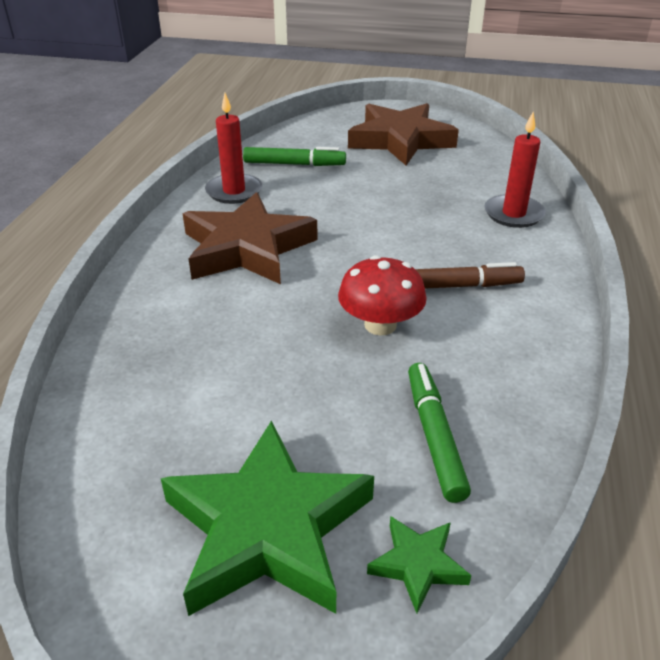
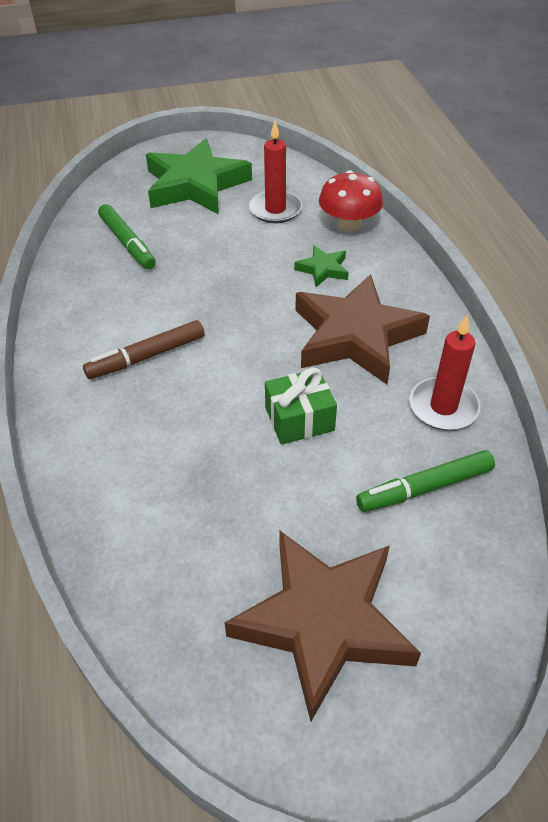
camera: 155 degrees right, 10 degrees up
(346, 211) = (299, 419): none -> green gift
(380, 325) = (194, 301): red mushroom -> red mushroom (348, 224)
(418, 565) = (118, 193): green star -> green star (323, 269)
(513, 214) = (107, 486): red candle -> red candle (275, 210)

